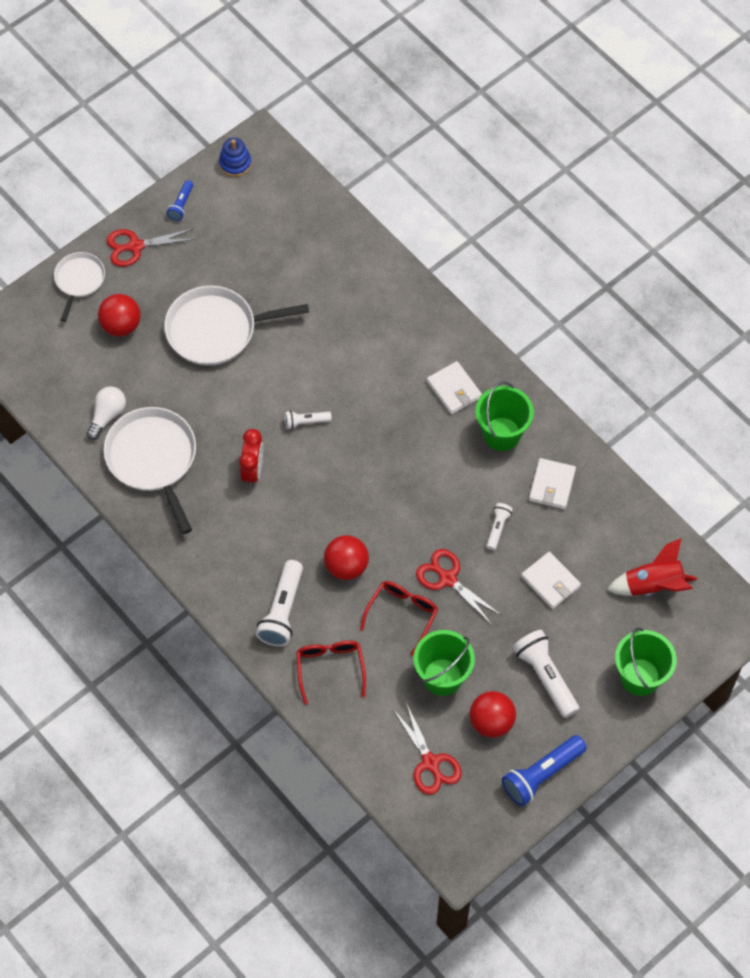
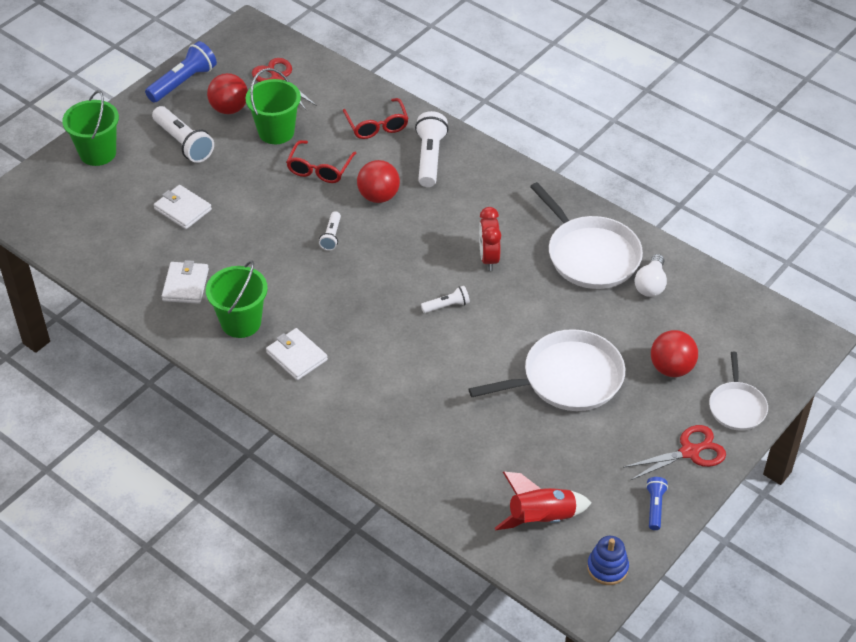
camera: 170 degrees right, 15 degrees down
(448, 579) = (281, 199): red scissors -> none
(497, 528) = (237, 243): white flashlight -> white flashlight (331, 236)
(653, 585) = (84, 219): red rocket -> red rocket (541, 518)

